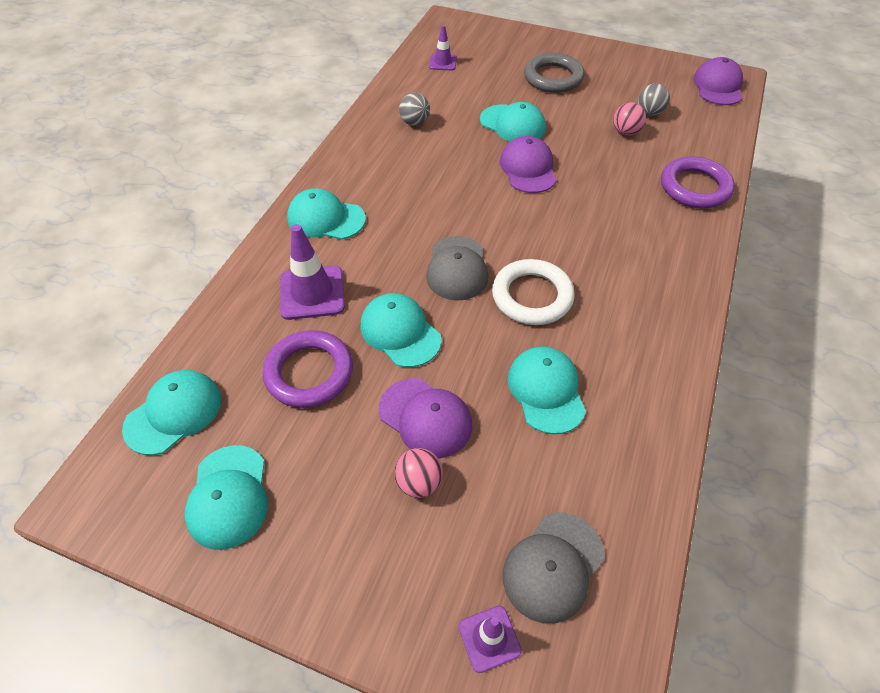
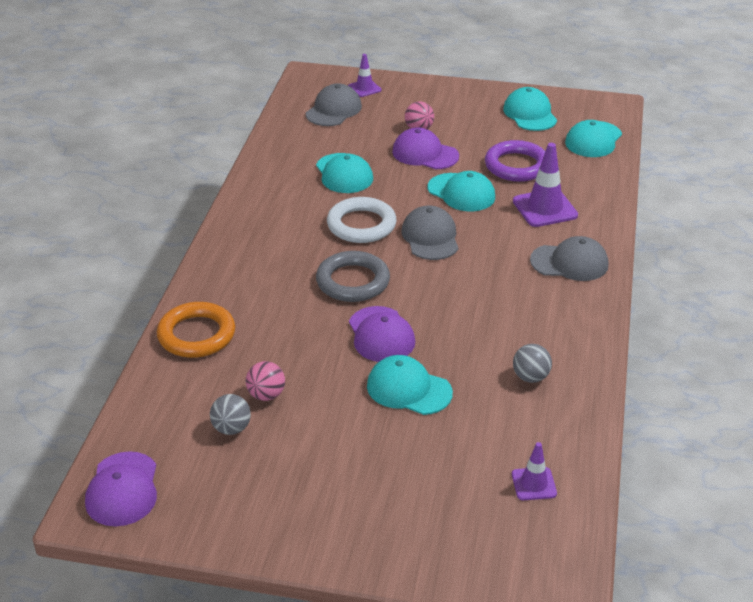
camera: 170 degrees right, 15 degrees down
(326, 218) = (569, 262): turquoise cap -> grey cap
(553, 78) = (364, 475): grey ring -> grey ring (353, 281)
(695, 187) = (196, 335): purple ring -> orange ring

